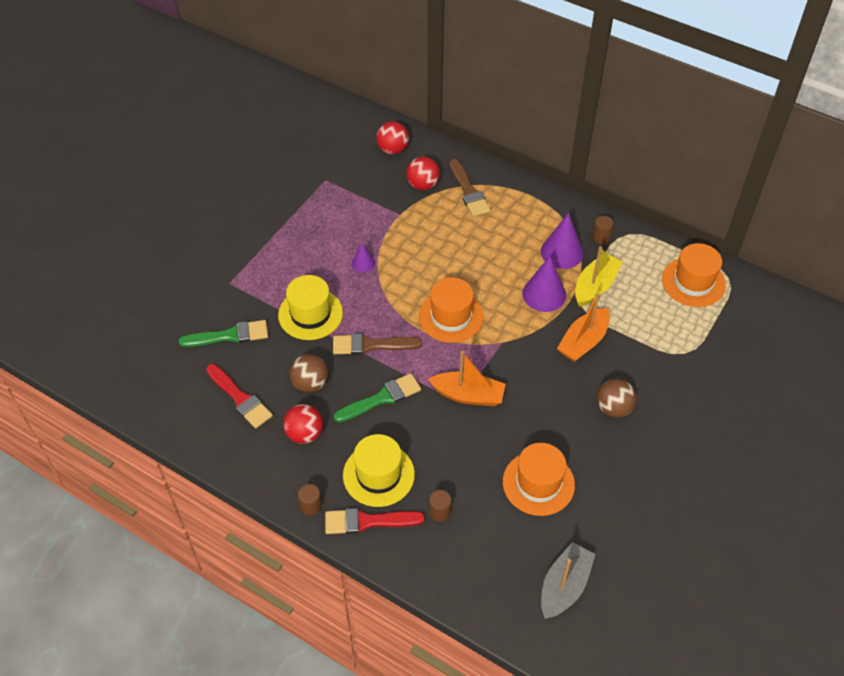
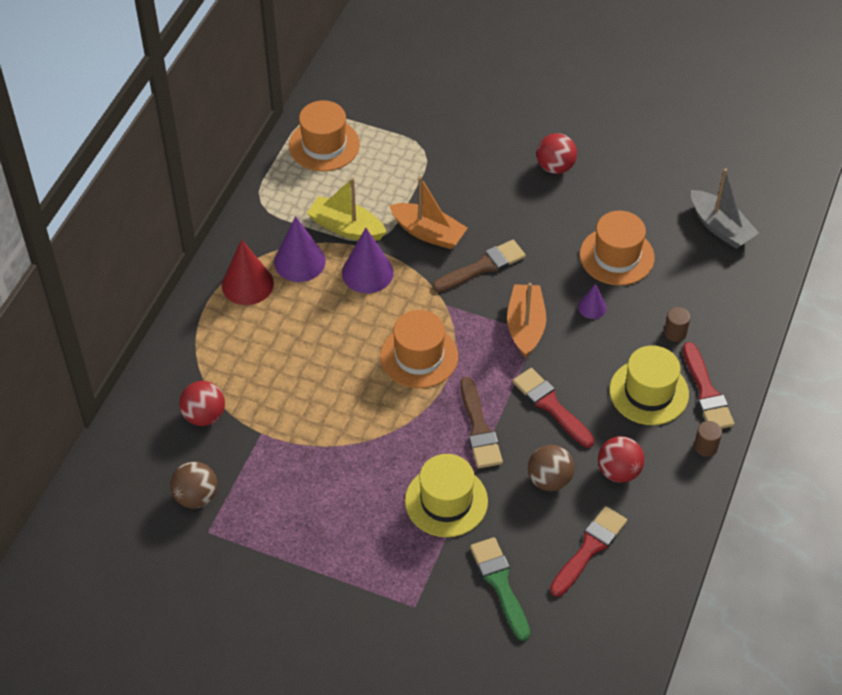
camera: 100 degrees left, 0 degrees up
(363, 263) = (352, 459): purple cone -> purple cone (592, 307)
(381, 398) = (551, 405): green brush -> red brush
(393, 149) = (139, 461): red ball -> red ball (555, 167)
(469, 191) = (210, 364): brown brush -> brown brush (483, 266)
(542, 218) = (247, 284): none -> red cone
(564, 586) = (720, 227): grey boat -> grey boat turned 150 degrees counterclockwise
(601, 237) = (270, 227): brown cylinder -> none
(613, 408) = (509, 203): brown ball -> brown ball (196, 497)

